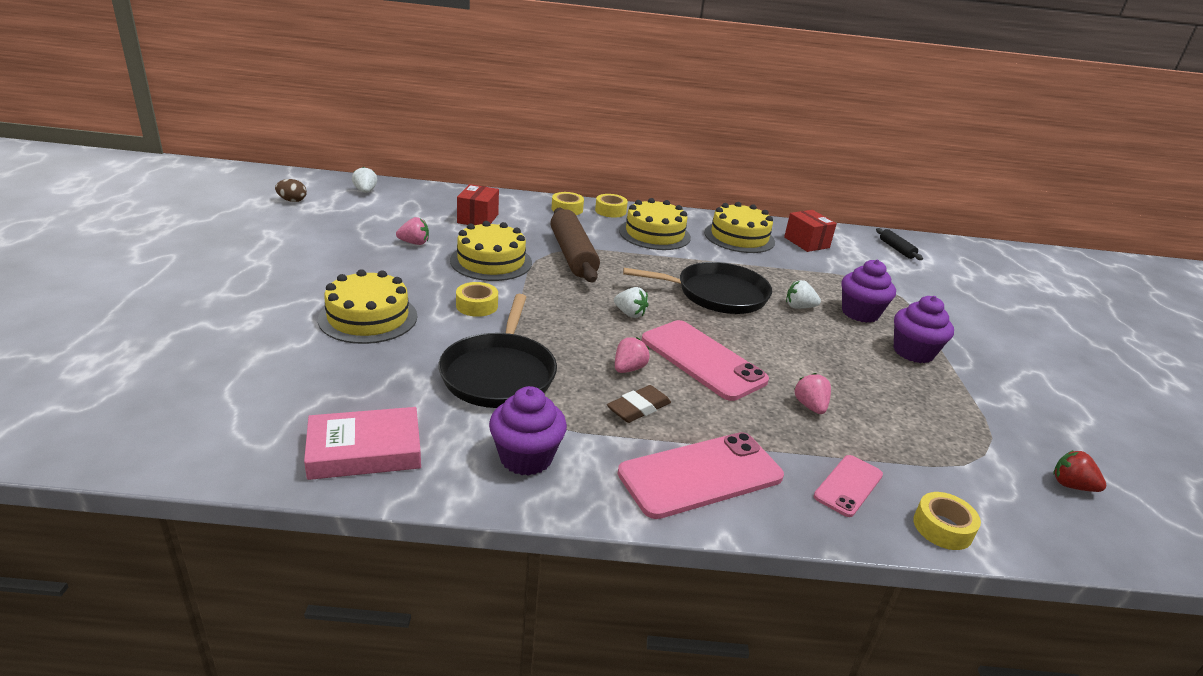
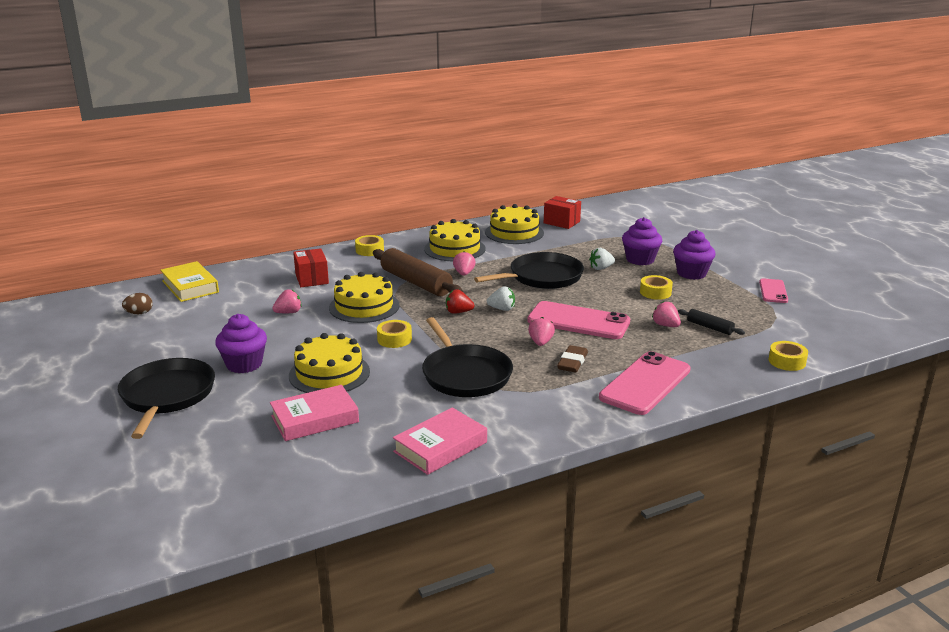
camera: 25 degrees left, 5 degrees down
(203, 283) = (167, 396): none -> black pan
(289, 361) = (315, 419): none -> pink book
(365, 191) = (190, 286): white strawberry -> yellow book
(526, 457) = (540, 413): purple cupcake -> purple cupcake (244, 364)
(610, 211) = (403, 241): yellow tape -> yellow tape (655, 292)
(634, 262) = (464, 273): none -> pink strawberry
(848, 486) = (725, 359): pink phone -> pink phone (773, 291)
(896, 249) = (621, 209): black rolling pin -> black rolling pin (709, 327)
(1071, 485) = (828, 317): red strawberry -> red strawberry (458, 312)

